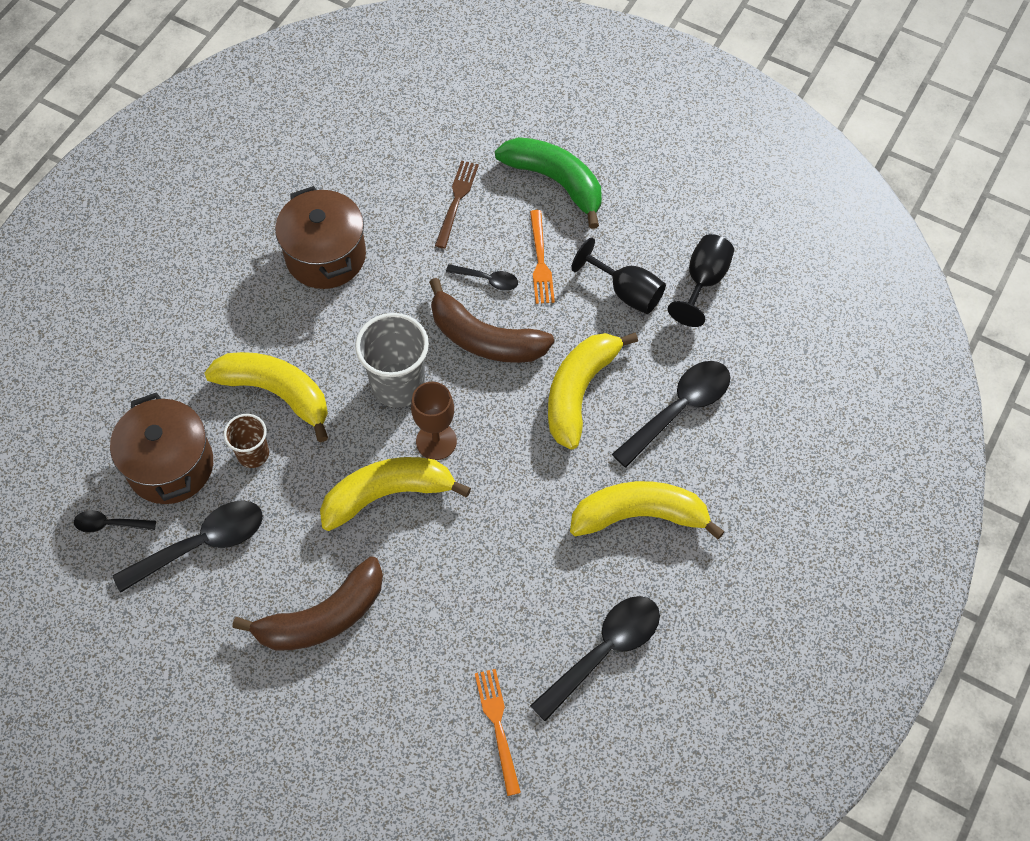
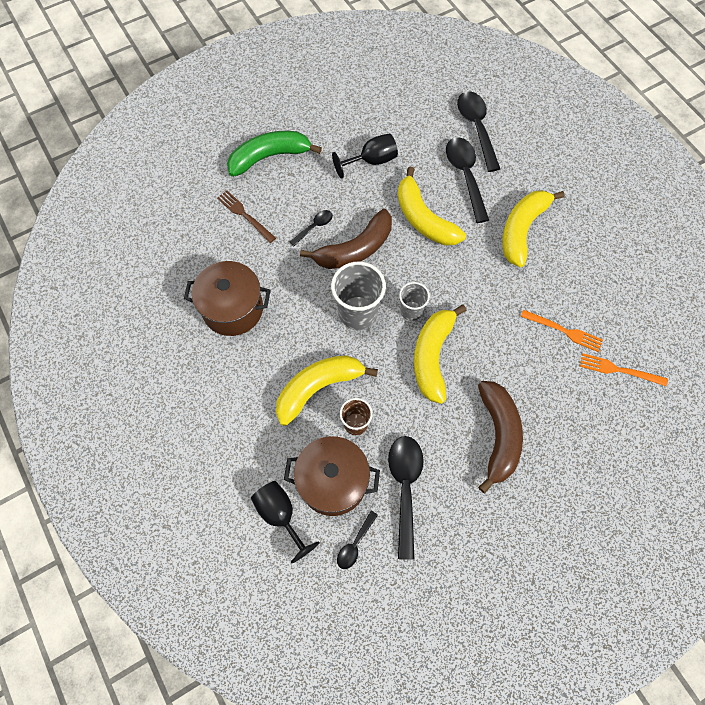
camera: 60 degrees left, 5 degrees up
(436, 441) = (411, 311): brown goblet -> grey cup
(540, 261) = (320, 193): orange fork -> orange fork (564, 331)
(604, 651) = (598, 291): black spoon -> black spoon (476, 128)
(703, 281) = (389, 121): black goblet -> black goblet (280, 515)

